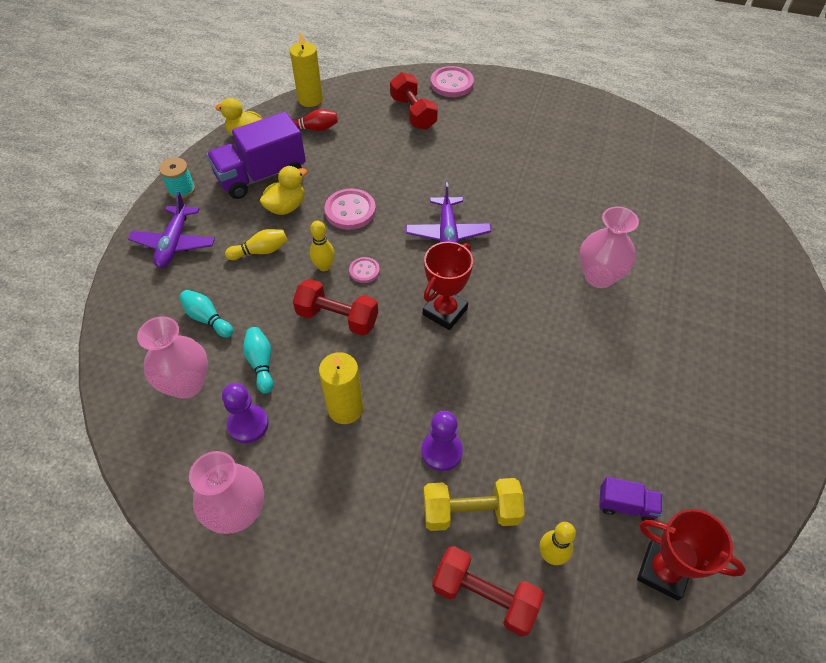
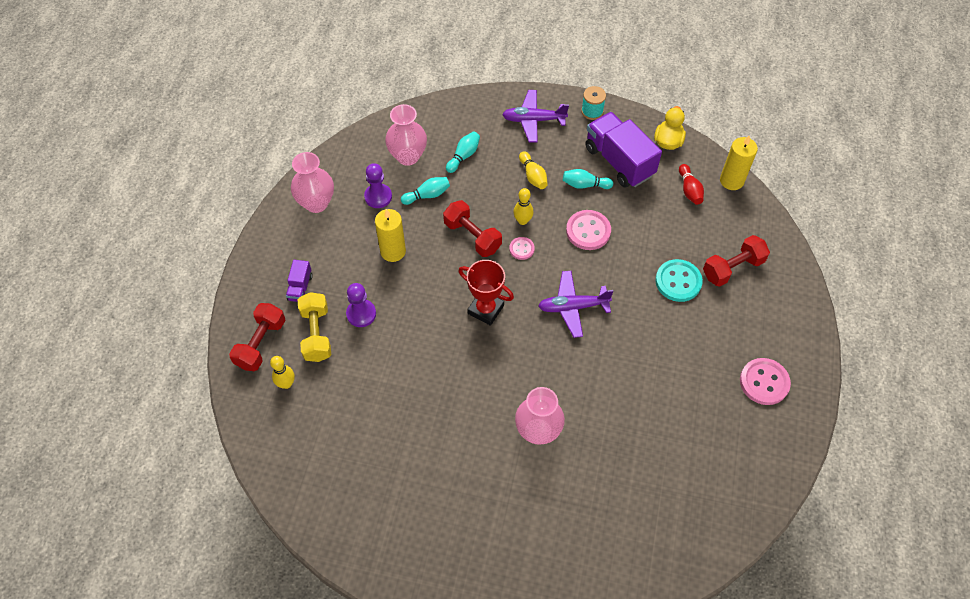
camera: 85 degrees right, 5 degrees up
(286, 207) = (585, 185): yellow duck -> turquoise bowling pin
(337, 318) = (472, 236): red dumbbell -> red dumbbell turned 60 degrees counterclockwise
(424, 151) = (678, 281): none -> turquoise button
(451, 83) = (791, 300): pink button -> pink button (764, 382)
(626, 505) = (321, 435): purple truck -> purple truck (300, 287)
(663, 571) = (274, 455): red trophy -> none

